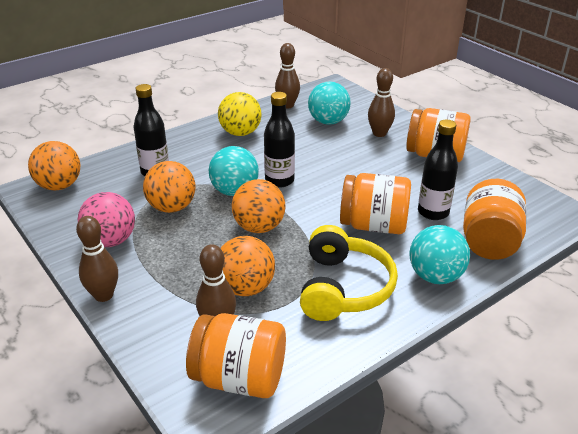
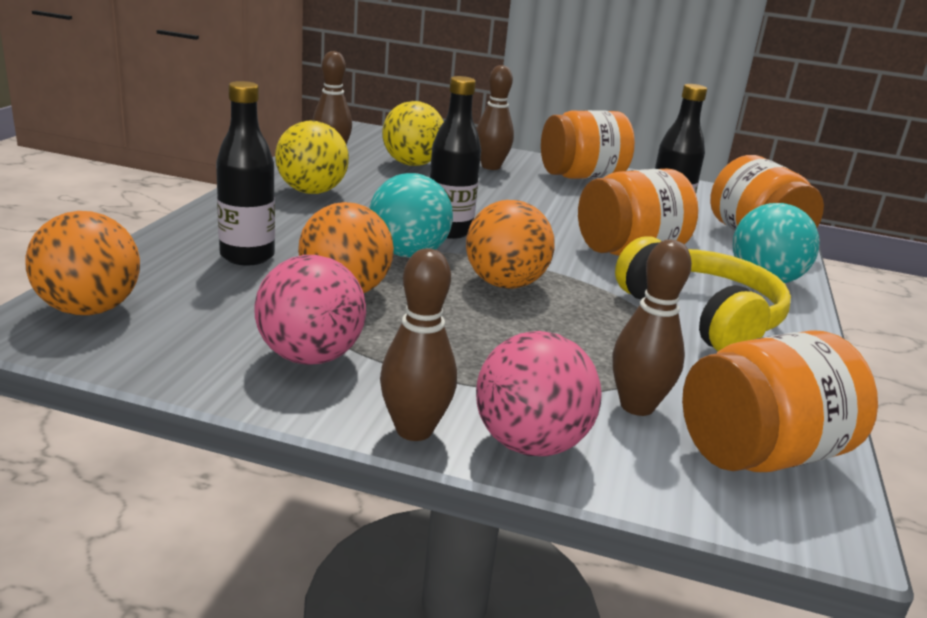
camera: 40 degrees left, 10 degrees down
(140, 323) = (530, 444): none -> pink ball
(246, 288) = (599, 352): orange ball -> none
(328, 122) = (412, 164): turquoise ball -> yellow ball

